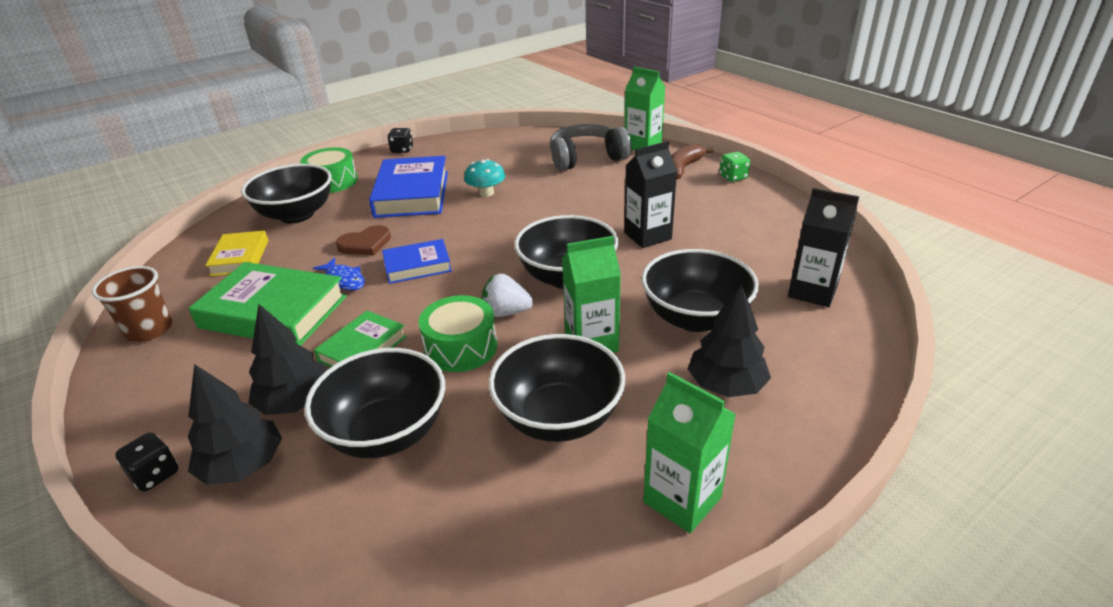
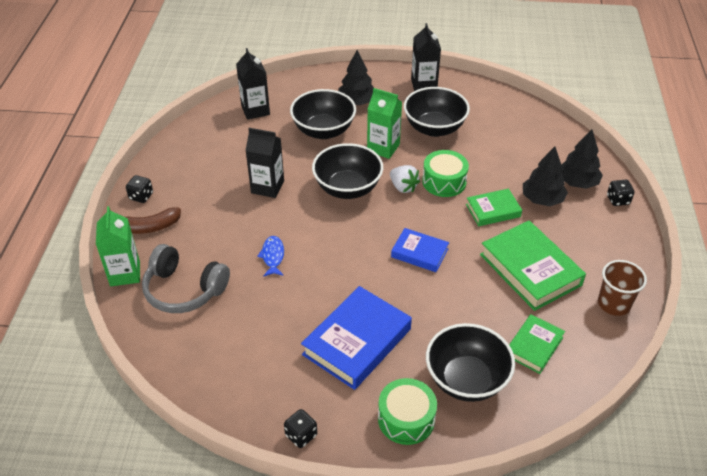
camera: 140 degrees left, 10 degrees up
(240, 258) = (534, 346): yellow book -> green book
(344, 279) = (472, 271): blue fish -> blue fish (272, 256)
(365, 244) = (436, 299): brown heart -> none
(387, 433) = (508, 162): black bowl -> none
(486, 193) = (304, 300): turquoise mushroom -> none
(682, 500) = (424, 85): green carton -> black carton
(733, 177) = (141, 196): green dice -> black dice

